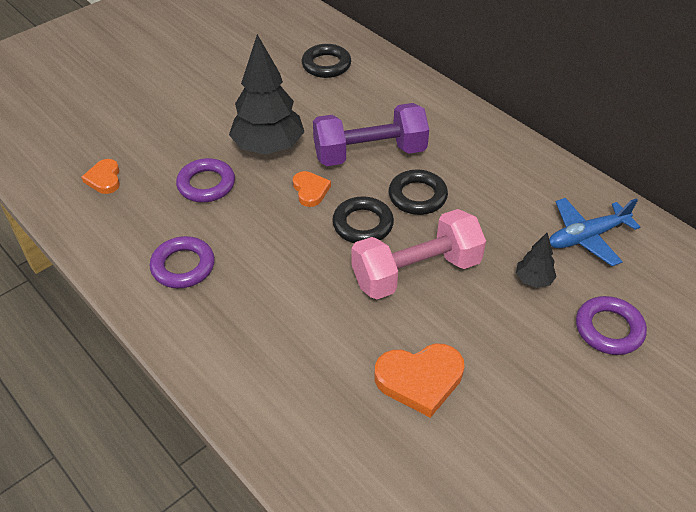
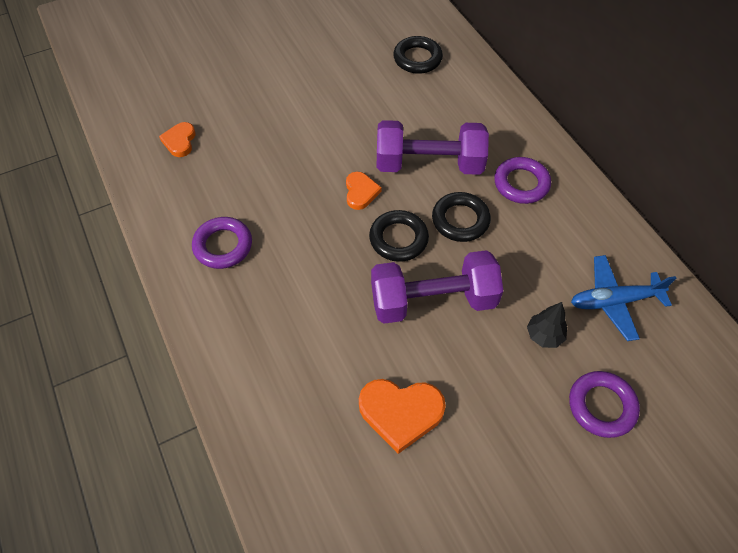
camera: 15 degrees right, 10 degrees up
(206, 184) = (267, 166): purple ring -> purple ring (521, 183)
(268, 147) = (335, 138): black tree -> none
(416, 272) = (433, 301): pink dumbbell -> purple dumbbell

